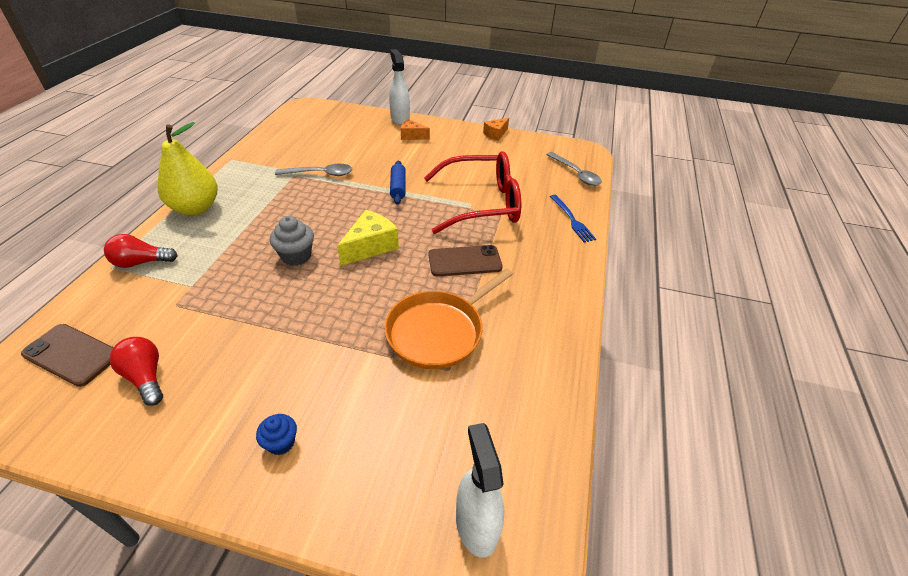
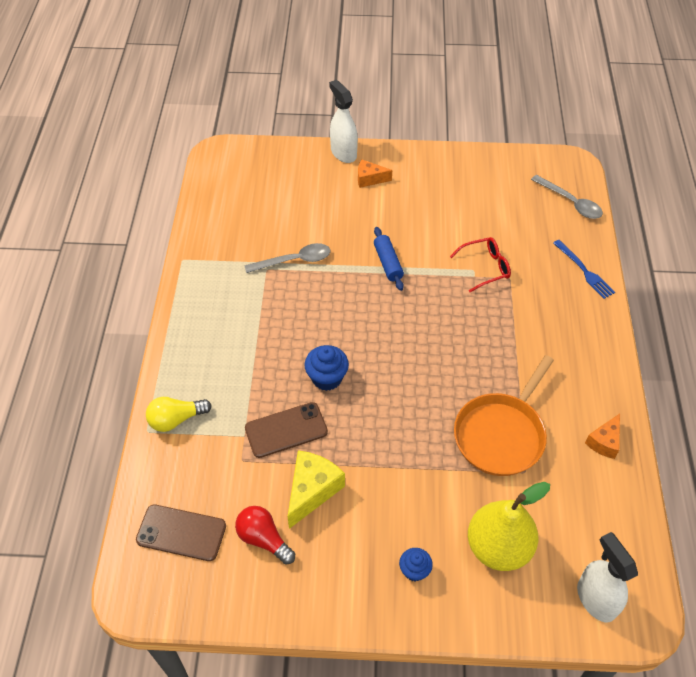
camera: 10 degrees left, 10 degrees up
(141, 262) = (176, 419): red light bulb -> yellow light bulb
(195, 208) = (186, 338): yellow pear -> yellow pear (498, 547)
(296, 256) = (327, 378): grey cupcake -> blue cupcake
(370, 246) = (395, 350): yellow cheese -> yellow cheese (312, 490)
(464, 261) = (495, 348): brown phone -> brown phone (286, 430)
(482, 203) = (485, 267): red glasses -> red glasses, size x0.48
(496, 134) = (463, 156): orange cheese -> orange cheese (604, 442)

